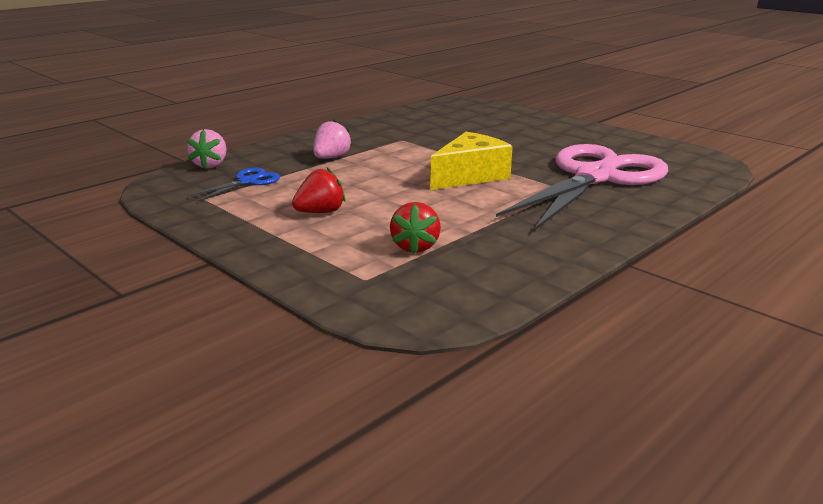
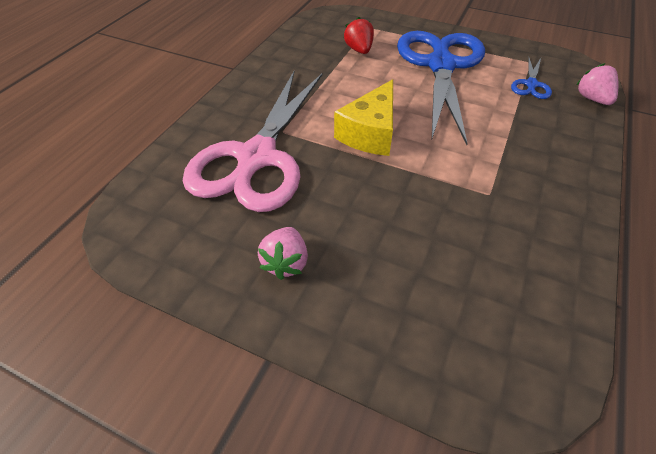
camera: 160 degrees right, 25 degrees up
(320, 212) = (441, 65): red strawberry -> blue scissors
(331, 158) = (514, 134): pink strawberry -> pink strawberry (286, 262)

